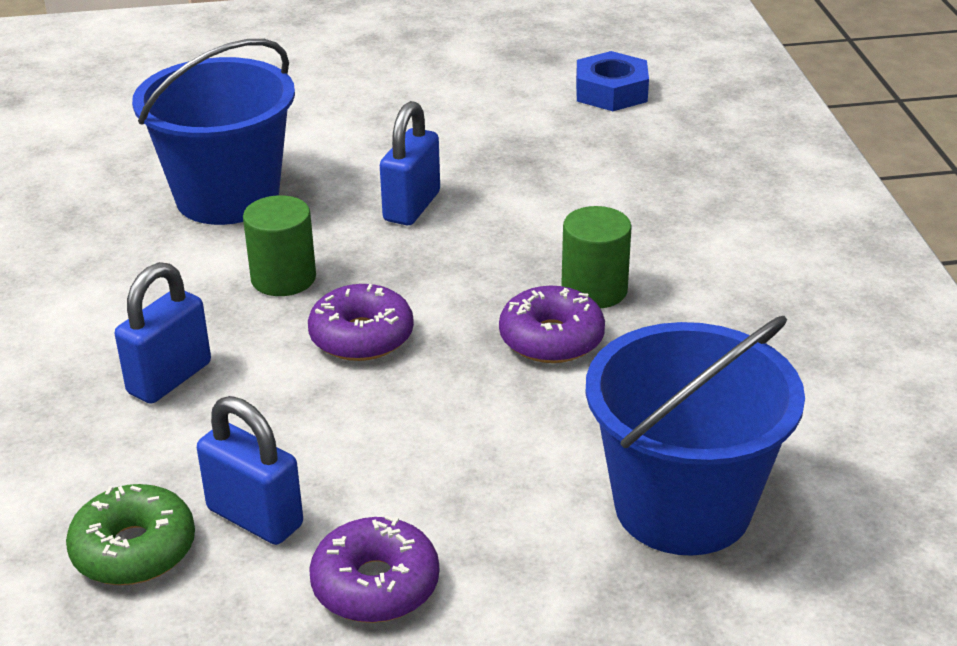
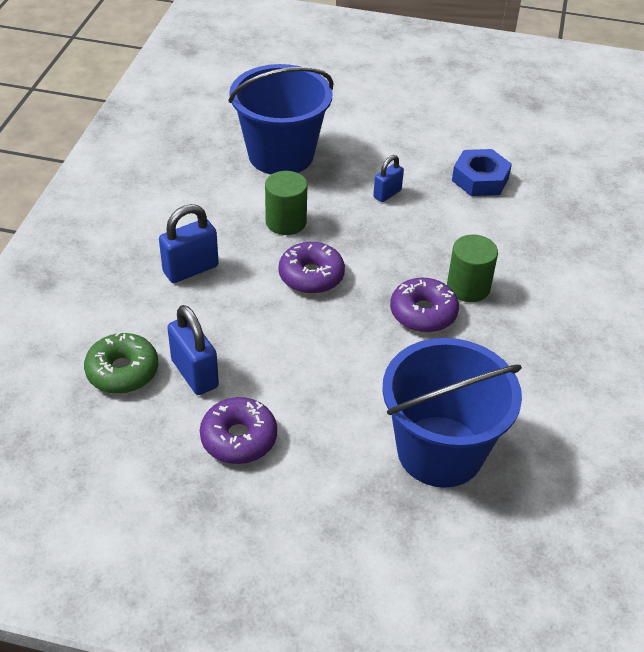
camera: 20 degrees right, 10 degrees up
(412, 207) = (387, 194): blue padlock -> blue padlock, size x0.62
(611, 92) = (561, 143): blue nut -> blue nut (480, 179)

